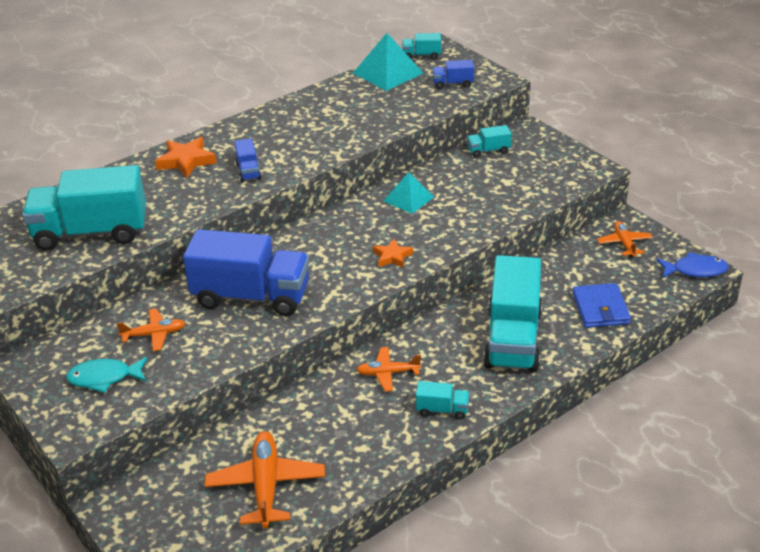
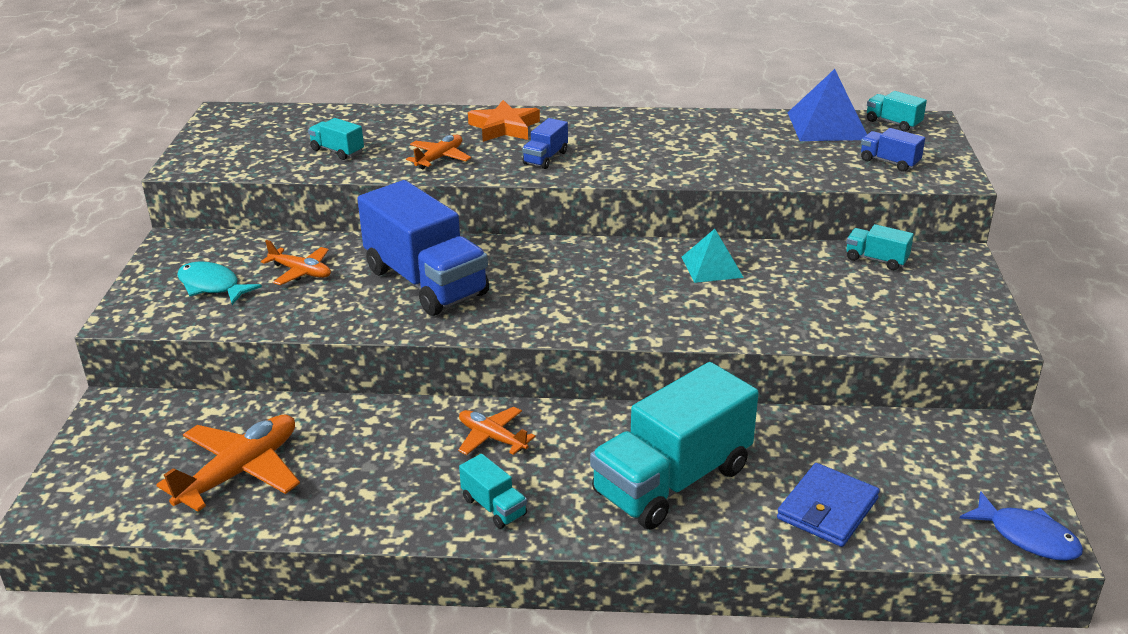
camera: 40 degrees right, 5 degrees down
(91, 232) = (337, 151): turquoise truck -> turquoise truck, size x0.43
(388, 73) = (827, 126): turquoise pyramid -> blue pyramid
(392, 256) = (612, 313): orange star -> none
(624, 243) = (963, 453): orange plane -> orange plane (440, 158)

